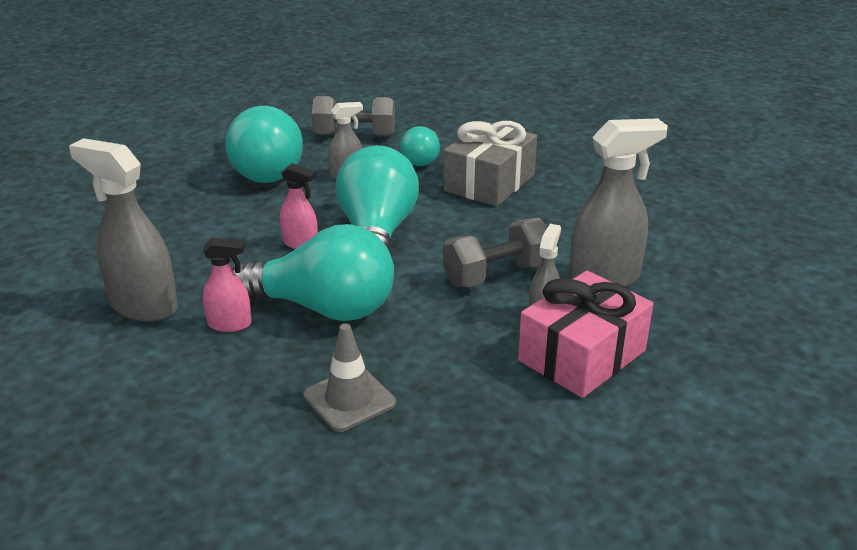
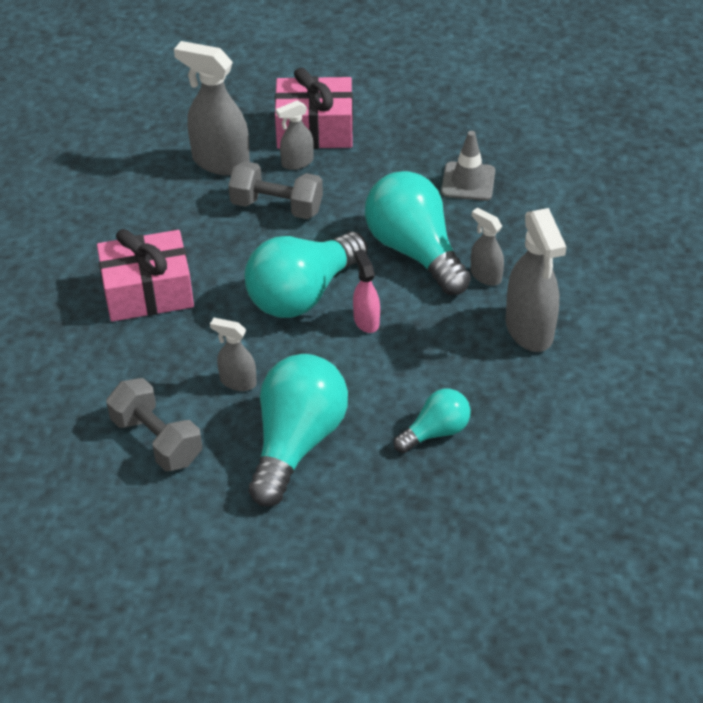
camera: 135 degrees left, 15 degrees up
(230, 324) = (485, 276): pink spray bottle -> grey spray bottle
(422, 159) = (152, 359): turquoise light bulb -> turquoise light bulb (435, 432)
(489, 183) = (148, 292): grey gift -> pink gift

